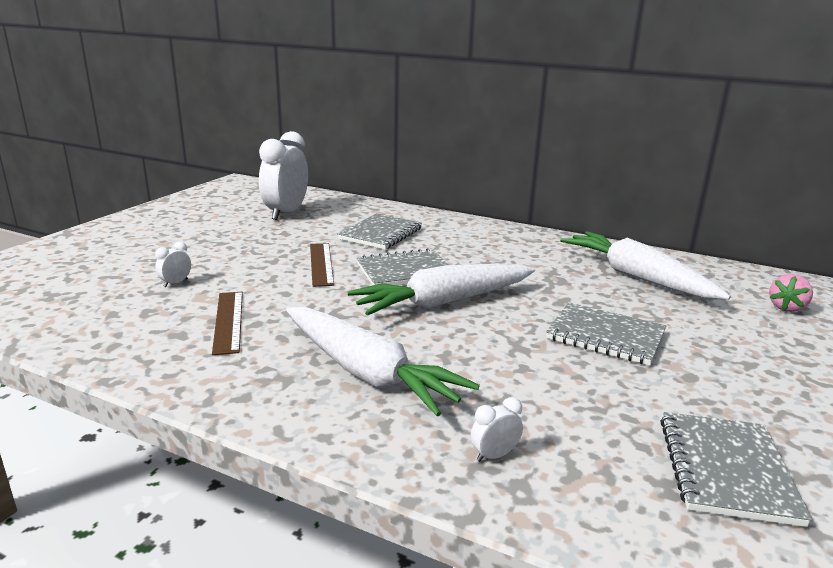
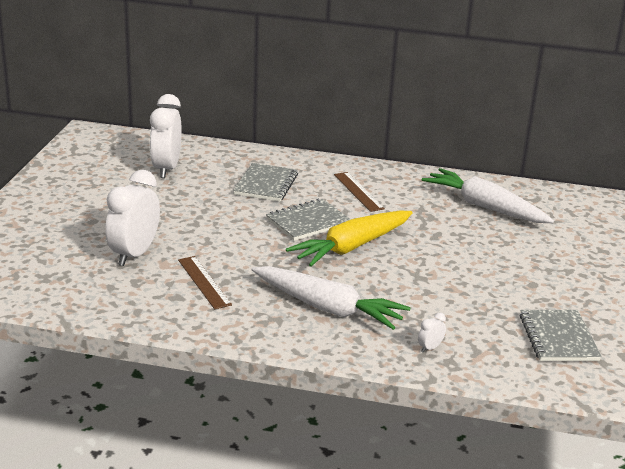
camera: 15 degrees left, 5 degrees up
(175, 283) = (134, 254): white clock -> white clock, size x2.48
(321, 264) = (236, 222): brown ruler -> brown ruler (358, 191)
(443, 302) = (351, 247): white carrot -> yellow carrot
(605, 336) = (473, 261): grey notebook -> none
(786, 307) = (592, 222): pink strawberry -> none

